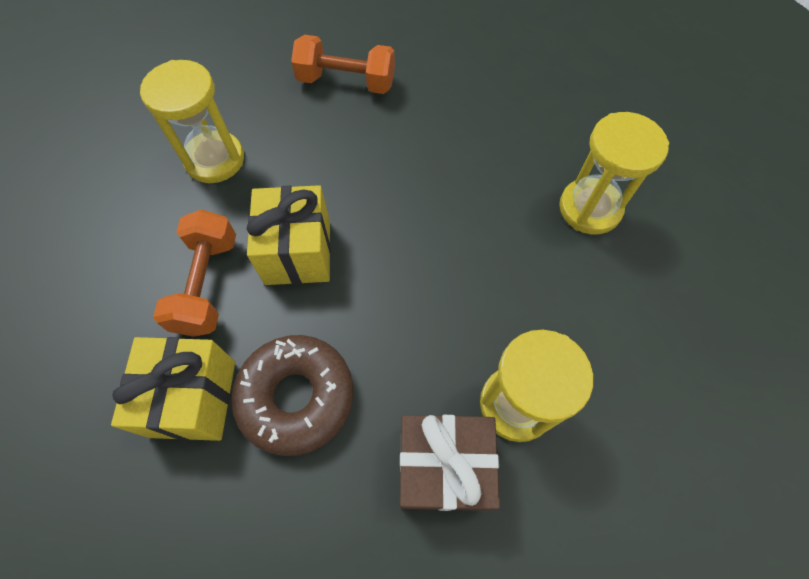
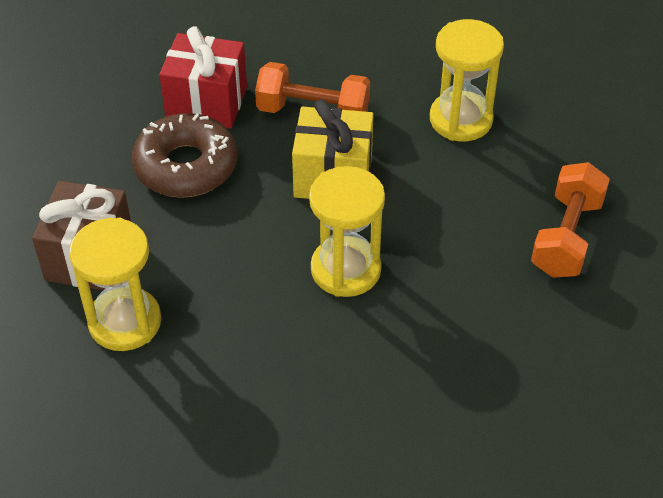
camera: 100 degrees right, 15 degrees down
(193, 398) = (206, 102): yellow gift -> red gift
(589, 208) = (332, 449): yellow hourglass -> yellow hourglass (346, 269)

